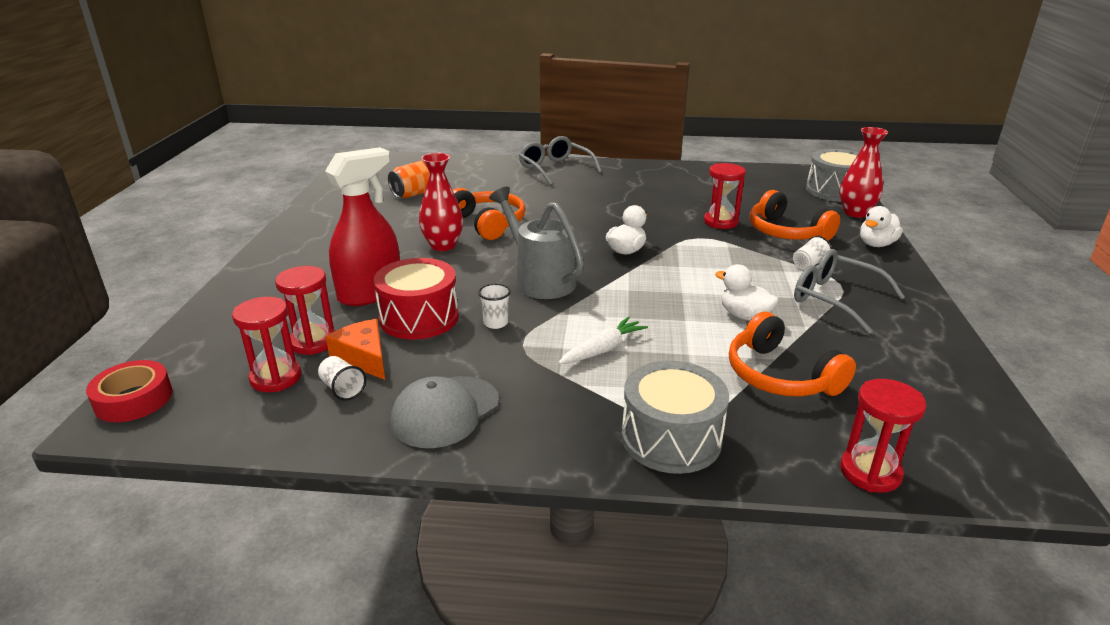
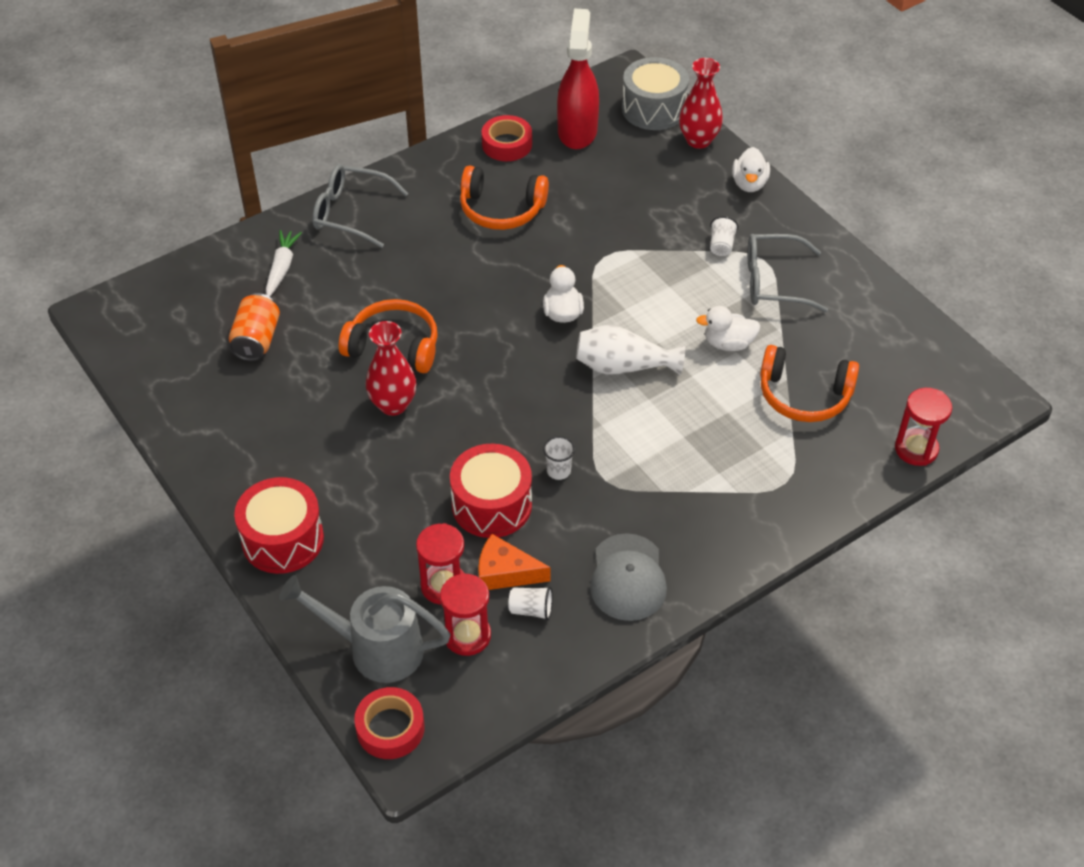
camera: 40 degrees left, 20 degrees up
(271, 272) = (283, 539): none -> red drum
(370, 293) = (411, 504): red spray bottle -> red spray bottle (577, 131)
(539, 279) = (532, 397): grey watering can -> grey watering can (375, 649)
(603, 349) = (667, 447): white carrot -> white carrot (282, 268)
(633, 292) = (623, 367): none -> white vase
(671, 438) = (789, 499): grey drum -> none
(699, 174) = (507, 144): none -> red tape
(720, 222) = (600, 221): red hourglass -> none
(786, 232) = (667, 205): orange headphones -> orange headphones (501, 209)

